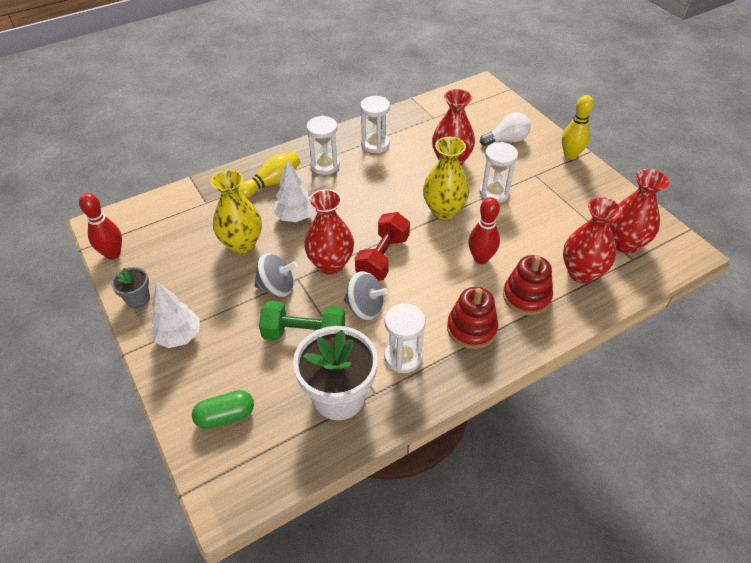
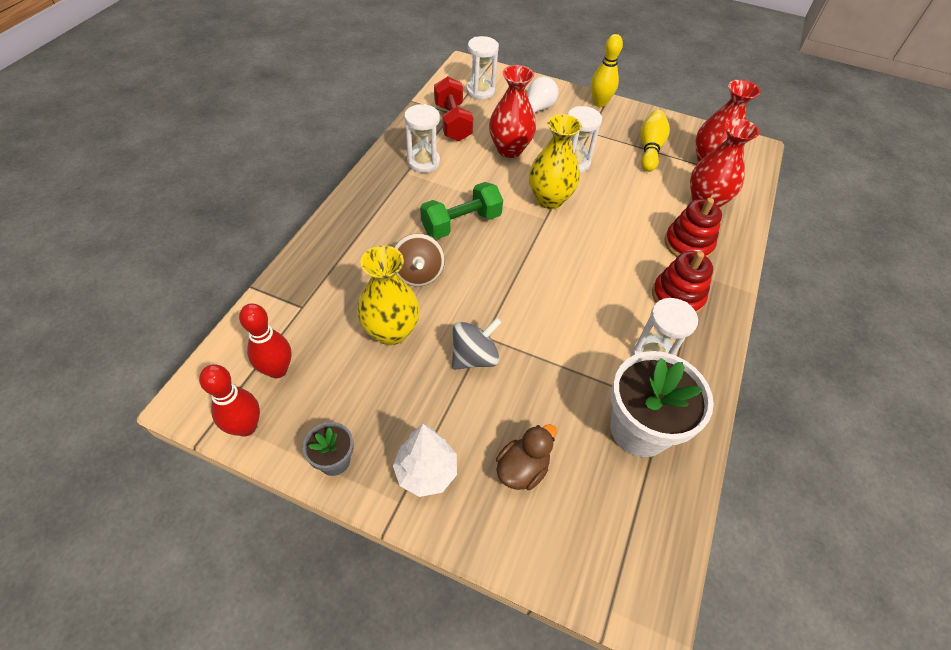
camera: 40 degrees left, 5 degrees up
(225, 416) = (560, 522): green capsule -> none
(235, 371) = (522, 469): none -> brown duck
(272, 183) = (357, 249): yellow bowling pin -> yellow bowling pin (649, 149)
(295, 217) = (418, 274): white tree -> brown spinning top
(304, 334) = (548, 388): green dumbbell -> green dumbbell (461, 223)
(325, 165) = (394, 205): white hourglass -> white hourglass (480, 91)
(331, 264) = (502, 304): red vase -> none
(365, 308) = (575, 329): grey spinning top -> none
(383, 258) = (542, 272): red dumbbell -> red dumbbell (452, 122)
(481, 258) = (622, 229): red bowling pin -> red bowling pin (277, 370)

